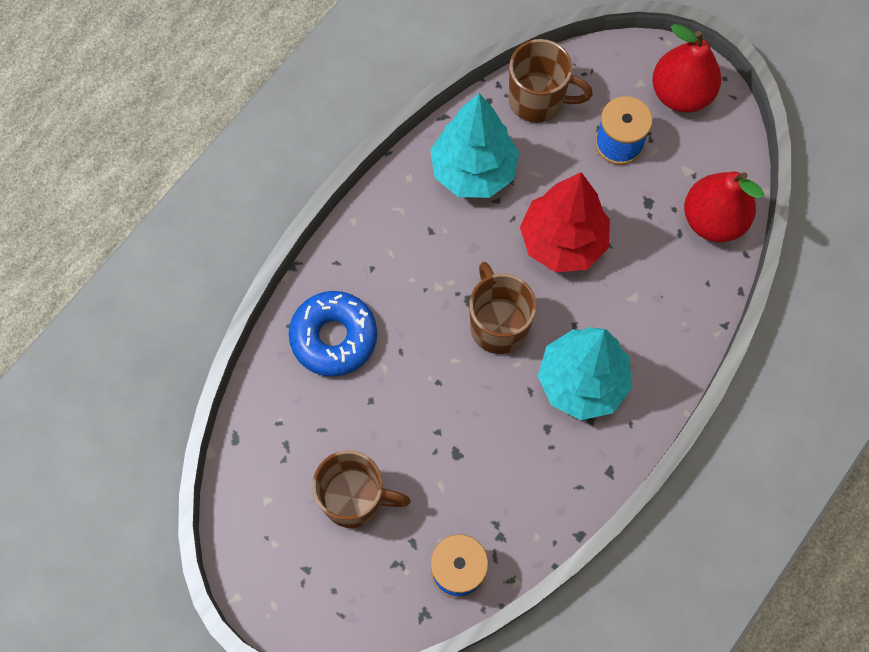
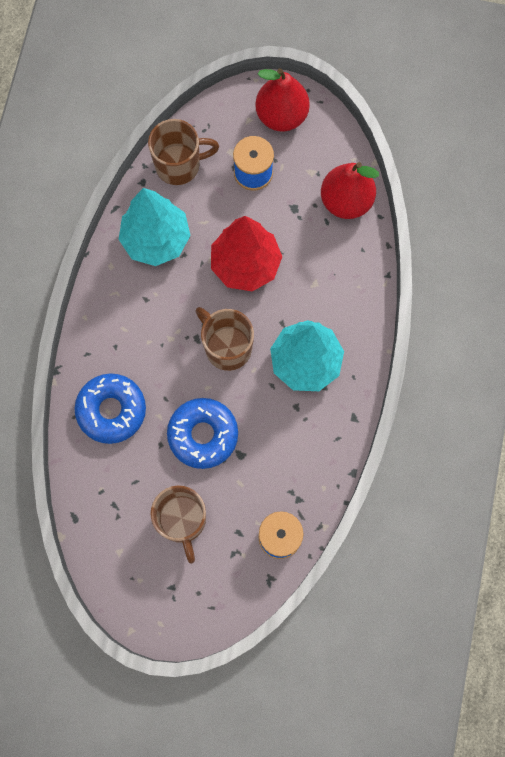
camera: 25 degrees left, 5 degrees up
(355, 498) = (182, 520): brown mug -> brown mug turned 90 degrees clockwise
(424, 411) = (203, 435): none -> blue donut

